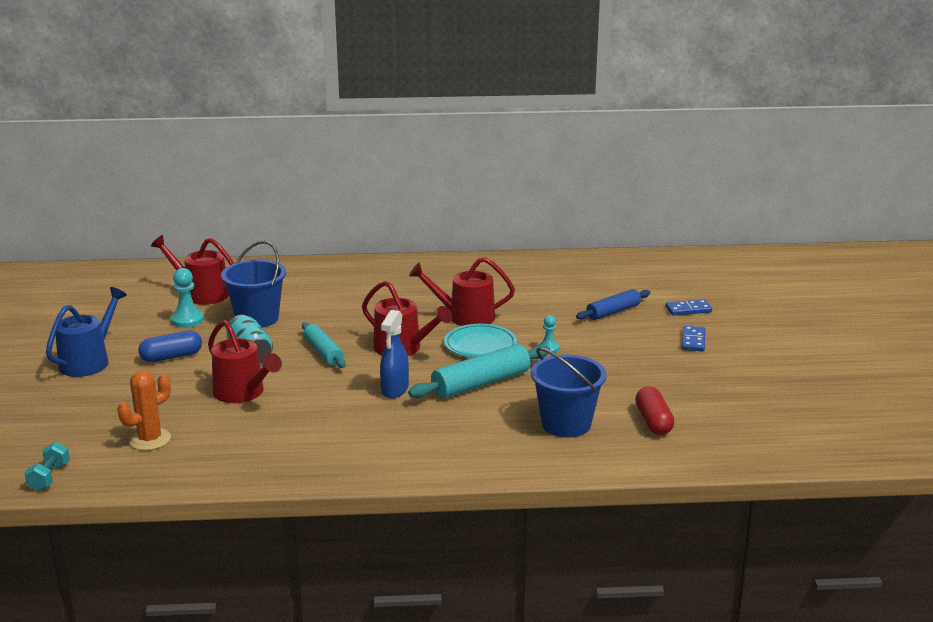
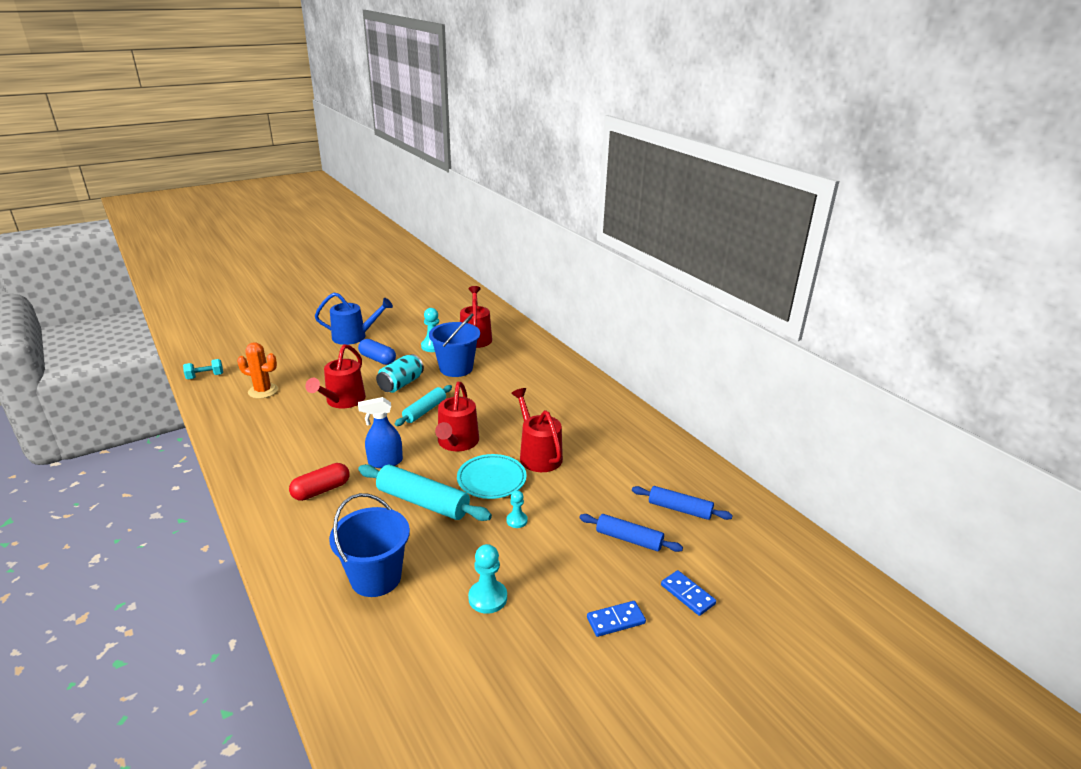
camera: 60 degrees right, 5 degrees up
(596, 284) = (679, 509): none -> blue rolling pin
(631, 381) = (488, 598): none -> turquoise pawn
(653, 422) = (411, 641): red capsule -> red capsule (321, 490)

